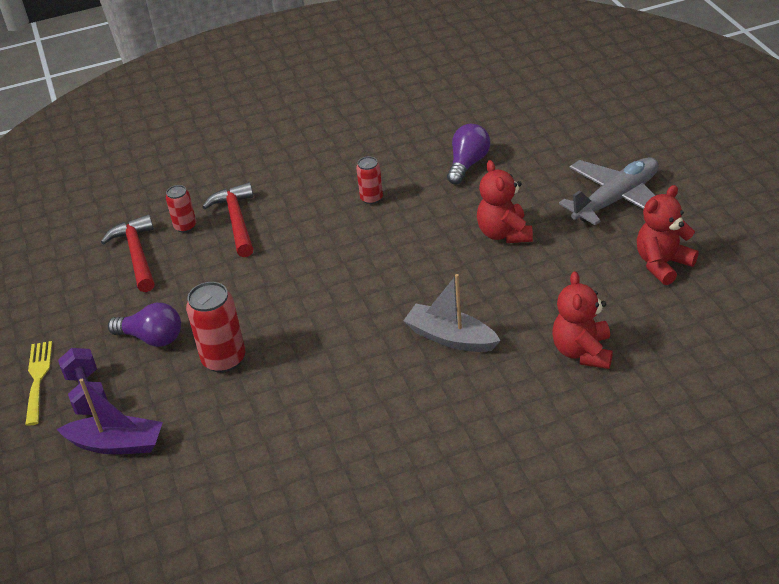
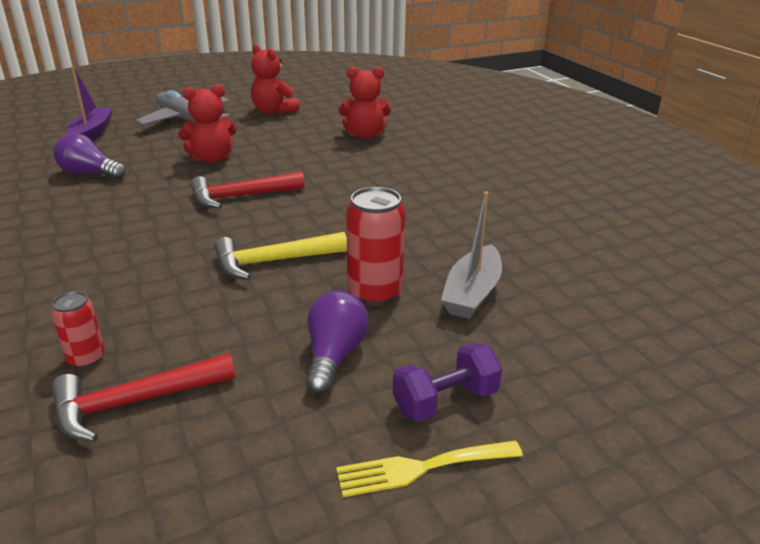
camera: 100 degrees left, 10 degrees down
(117, 444) = (525, 357): purple boat -> purple boat (92, 133)
(236, 221) = (101, 311): red hammer -> red hammer (241, 196)
(285, 297) = (273, 261): none -> yellow hammer
(371, 198) = (114, 220): red can -> none
(450, 338) = (347, 178): grey boat -> grey boat (472, 293)

